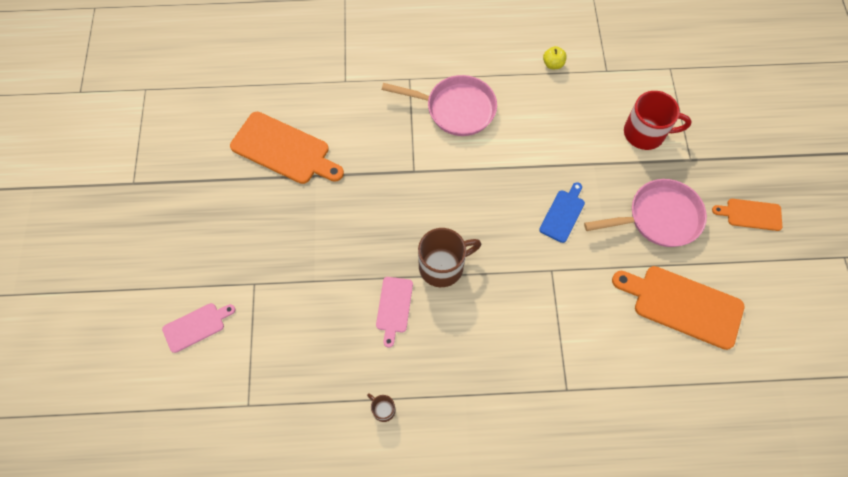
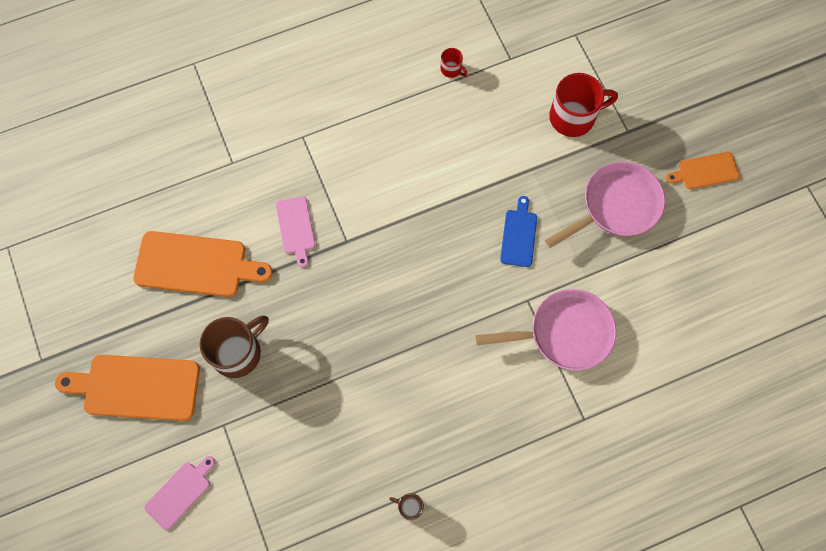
camera: 20 degrees left, 5 degrees up
(394, 307) = (381, 397): pink cutting board -> pink cutting board (296, 228)
(443, 266) = (415, 335): brown mug -> brown mug (238, 352)
(456, 109) = (366, 155): pink pan -> pink pan (565, 333)
(553, 64) = (451, 69): yellow apple -> red mug
(682, 305) = (668, 290): orange cutting board -> orange cutting board (136, 387)

